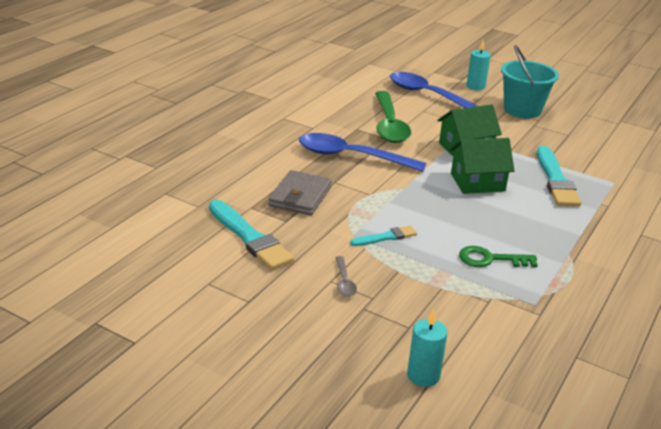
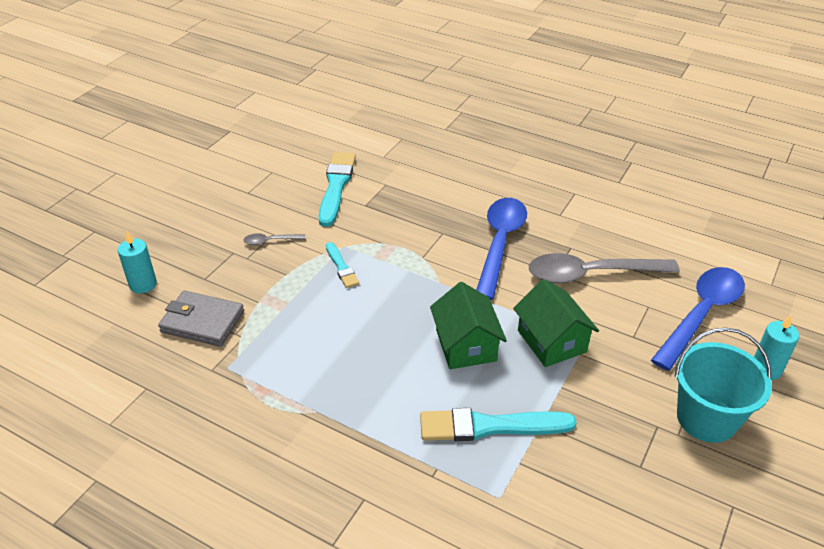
camera: 90 degrees right, 10 degrees up
(249, 237) = (336, 186): turquoise brush -> turquoise brush turned 135 degrees clockwise
(300, 196) = (409, 211): grey wallet -> grey wallet (202, 322)
(389, 125) = (591, 274): green spoon -> grey spoon
(490, 259) = (305, 341): green key -> none

